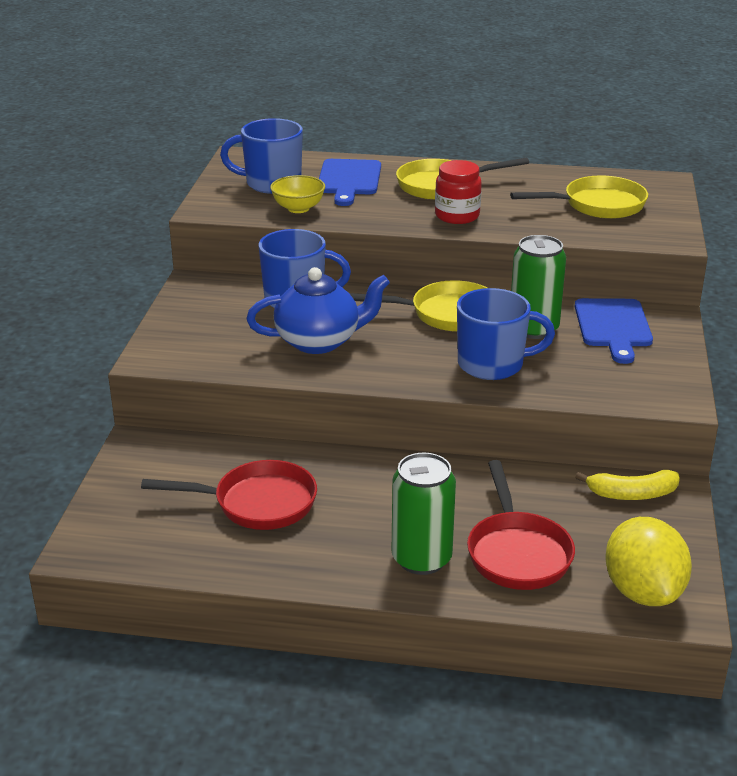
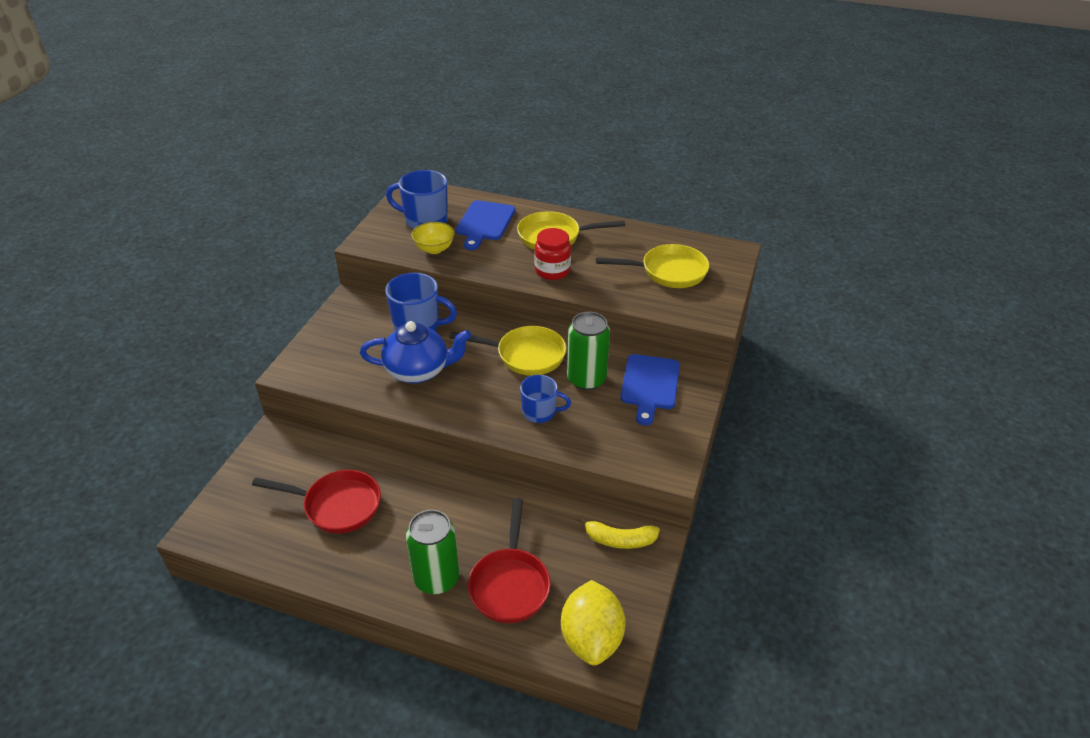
camera: 10 degrees right, 10 degrees up
(492, 364) = (540, 412): blue mug -> blue mug, size x0.66

